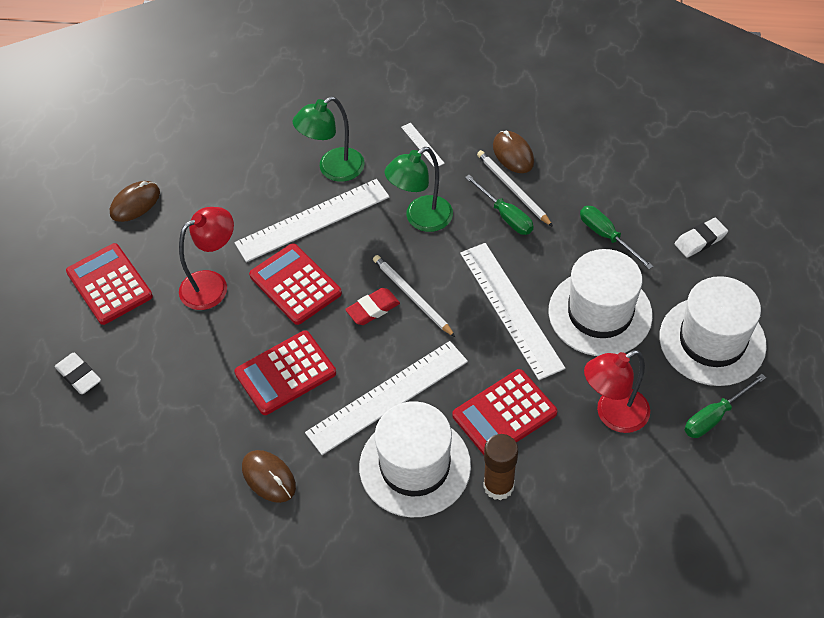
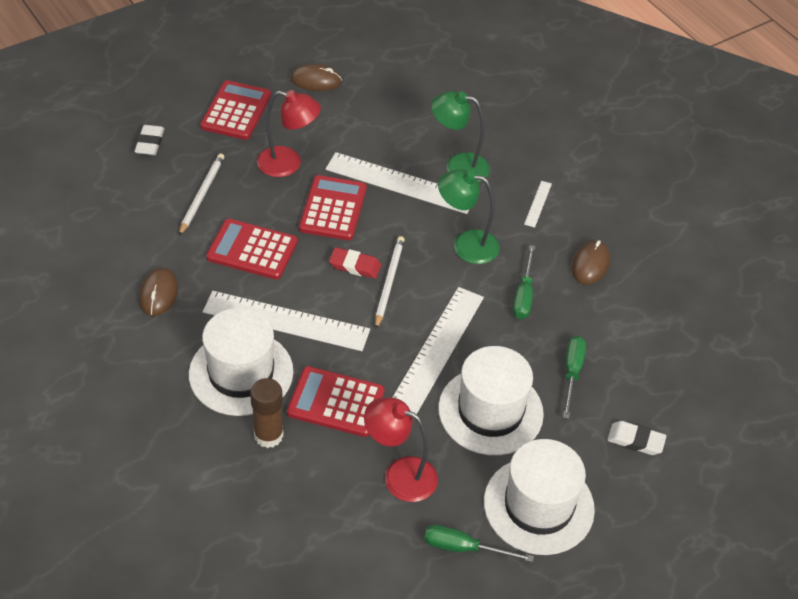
camera: 45 degrees right, 5 degrees down
(513, 189) = (555, 284): white pencil -> white pencil (202, 195)

